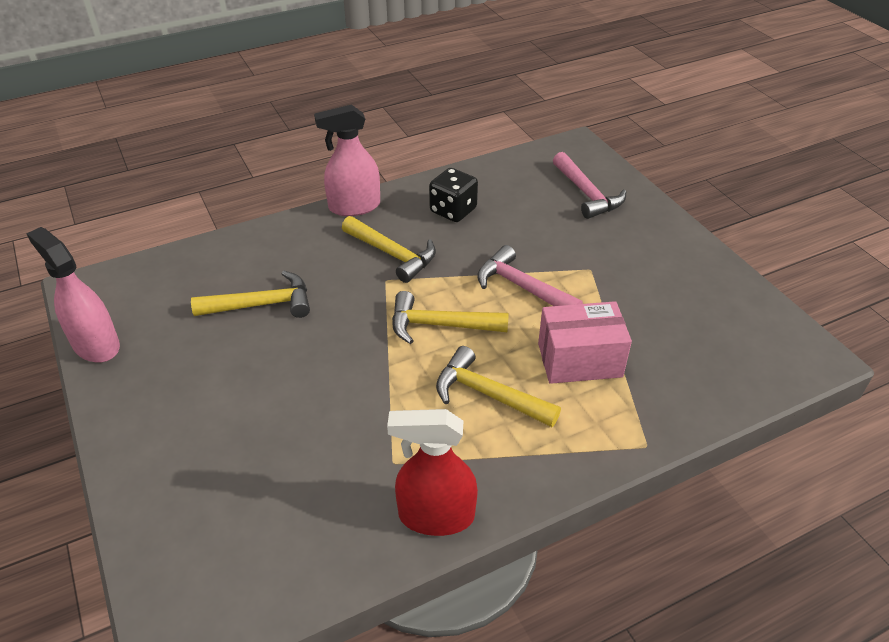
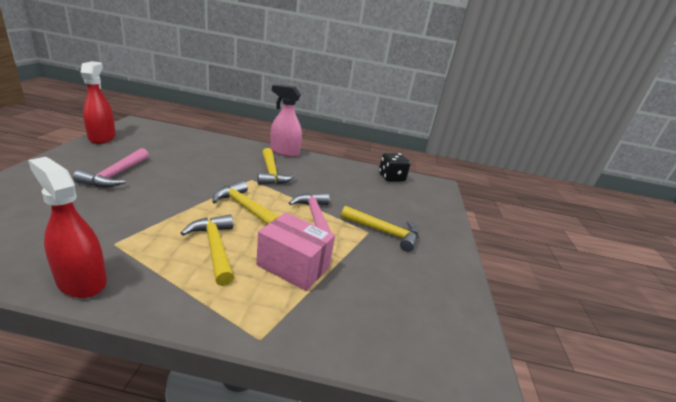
camera: 30 degrees right, 15 degrees down
(96, 345) = (102, 137): pink spray bottle -> red spray bottle
(262, 304) = (184, 159): yellow hammer -> yellow hammer (384, 232)
(453, 210) = (329, 174): black dice -> black dice (391, 178)
(587, 194) = (416, 203): pink hammer -> pink hammer (115, 175)

